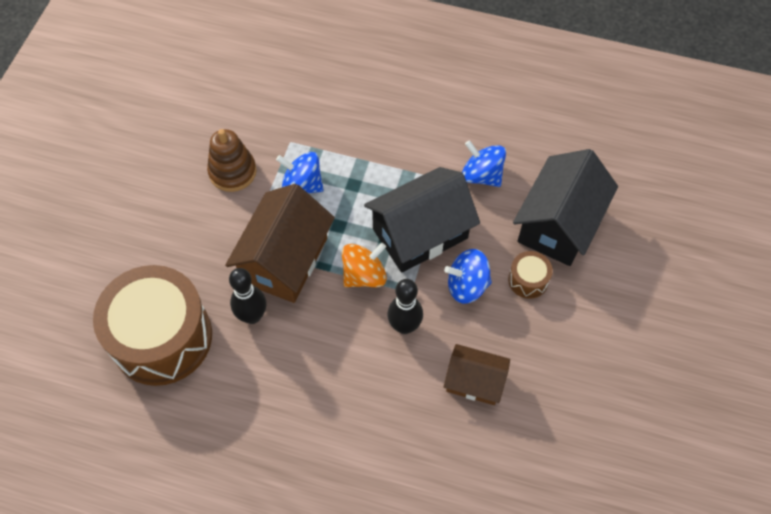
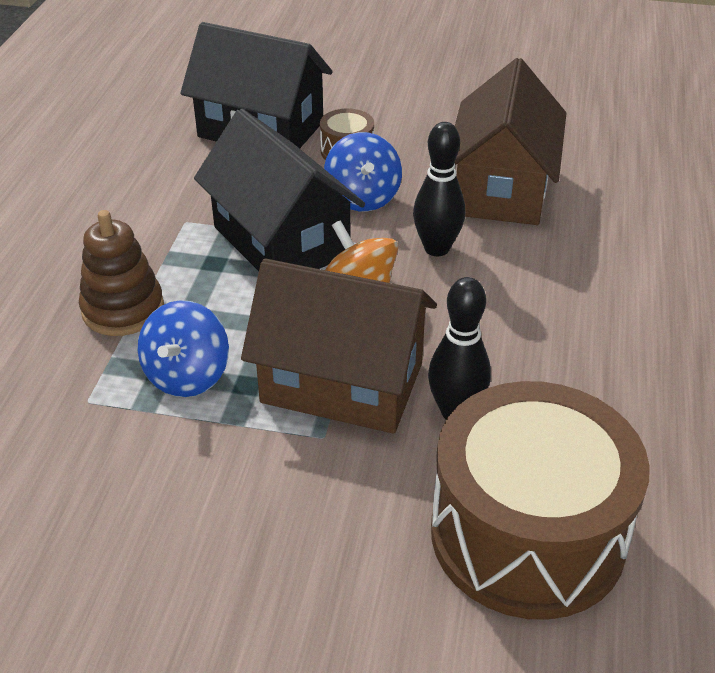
camera: 95 degrees left, 20 degrees down
(232, 172) = (150, 478): brown stacking toy -> brown stacking toy (123, 309)
(474, 381) = (502, 188): brown house -> brown house, size x1.70
(481, 175) = (179, 190): blue spinning top -> none

